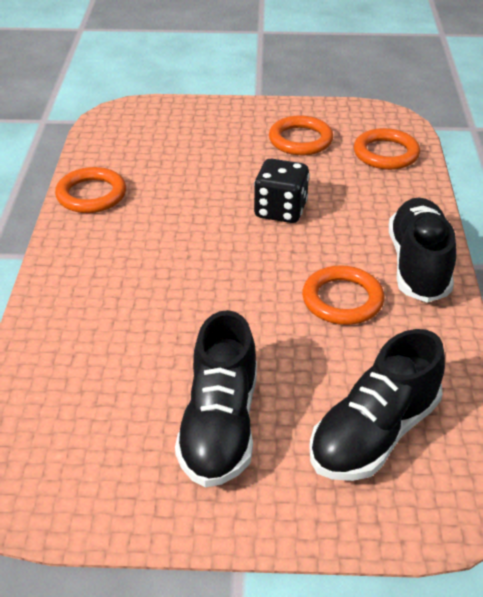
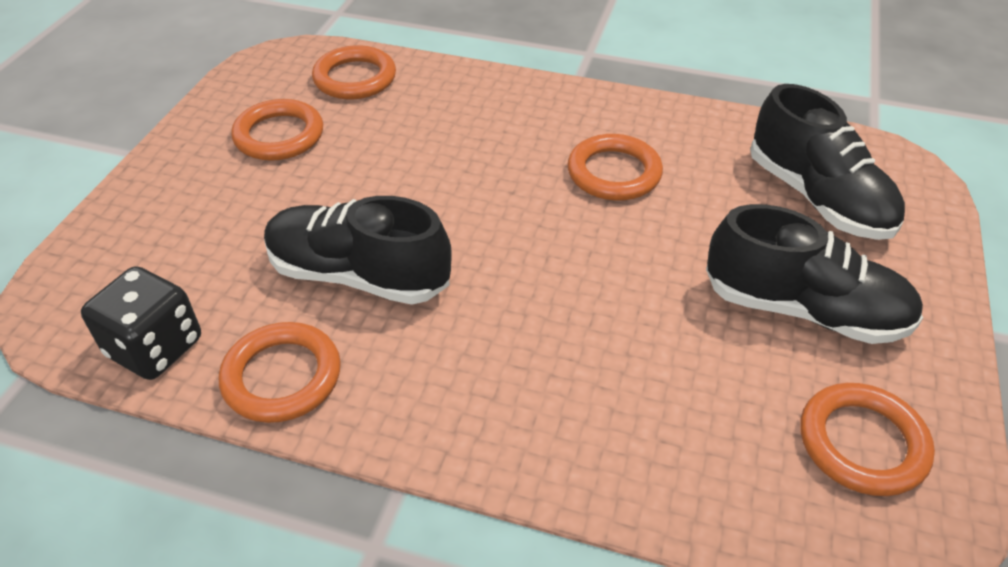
camera: 75 degrees left, 5 degrees up
(88, 463) = (862, 443): none -> orange ring
(280, 210) = (426, 185): black dice -> black dice (155, 348)
(418, 265) = (572, 108): black shoe -> black shoe (359, 275)

